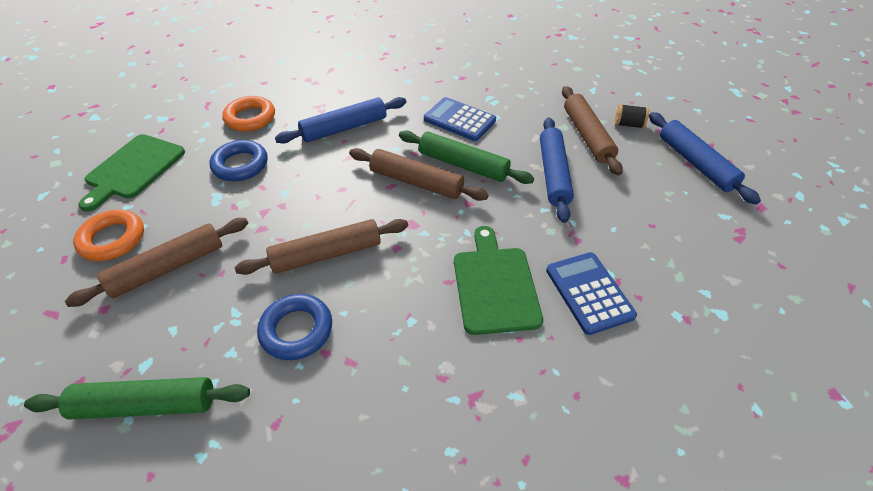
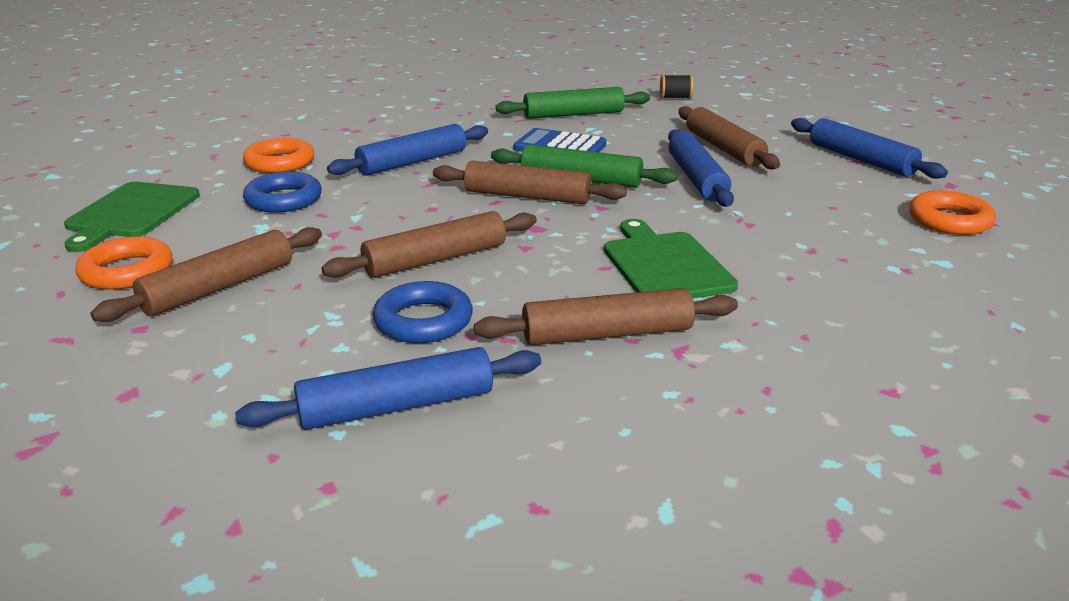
camera: 10 degrees left, 20 degrees down
(146, 405) = (239, 399): green rolling pin -> green rolling pin (573, 114)
(249, 432) = (397, 406): none -> blue rolling pin
(425, 368) = (607, 334): none -> brown rolling pin
(589, 293) = (782, 261): blue calculator -> none
(628, 125) = (769, 137): black spool -> black spool (675, 97)
(744, 257) = (949, 220): none -> orange ring

